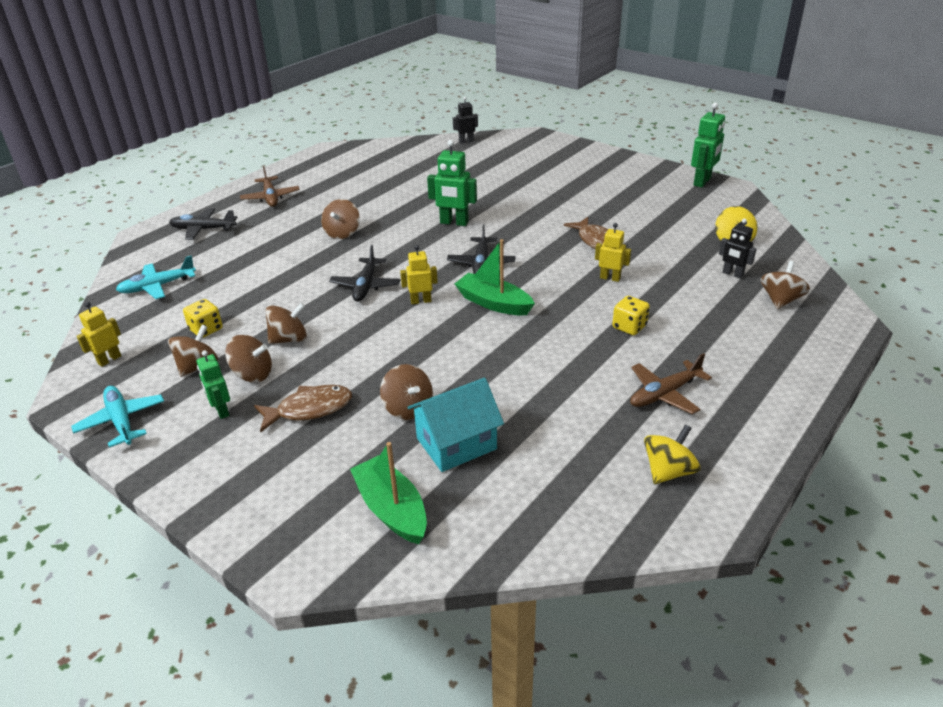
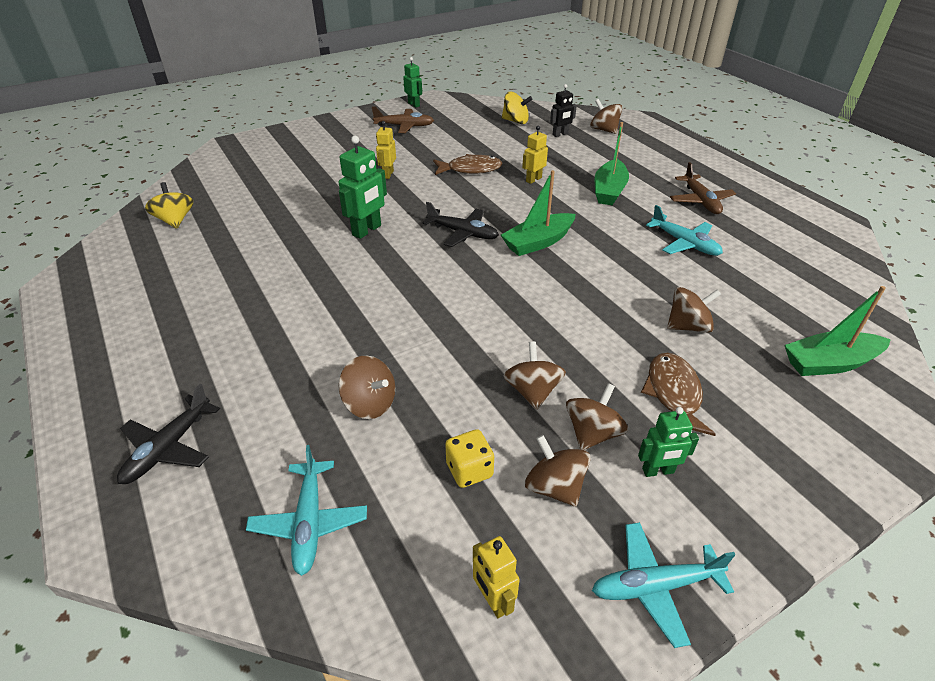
camera: 70 degrees left, 5 degrees up
(270, 197) = (144, 359): brown plane -> brown plane (404, 126)
(342, 233) = (316, 310): brown spinning top -> brown spinning top (370, 403)
(365, 286) = (453, 313): black plane -> none
(421, 301) = (508, 282): yellow robot -> yellow robot (388, 174)
(456, 443) = (744, 309): turquoise house -> none
(466, 141) = (186, 183): black robot -> none
(557, 391) = (684, 243): none -> turquoise plane
(629, 327) = (609, 191): yellow dice -> green boat
(668, 471) = (787, 223): yellow spinning top -> yellow spinning top (175, 220)
(702, 182) = (414, 104): green robot -> green robot, size x0.64

